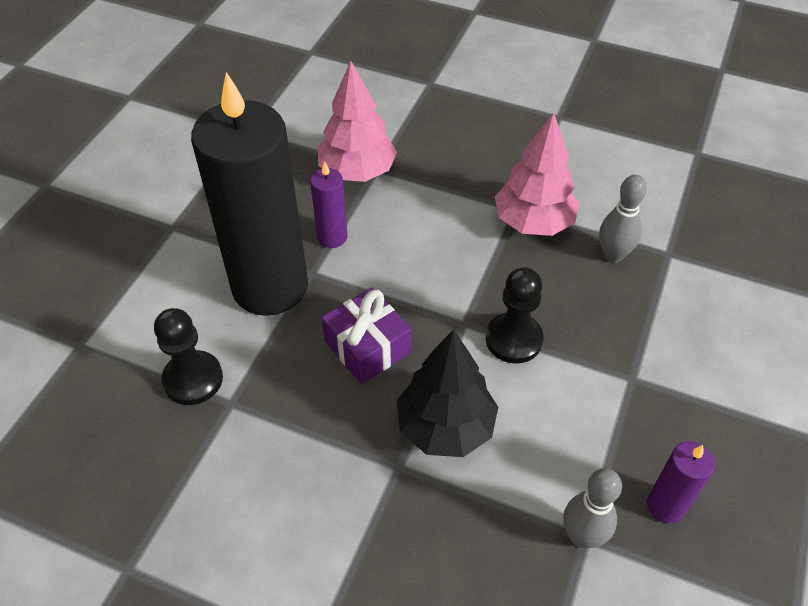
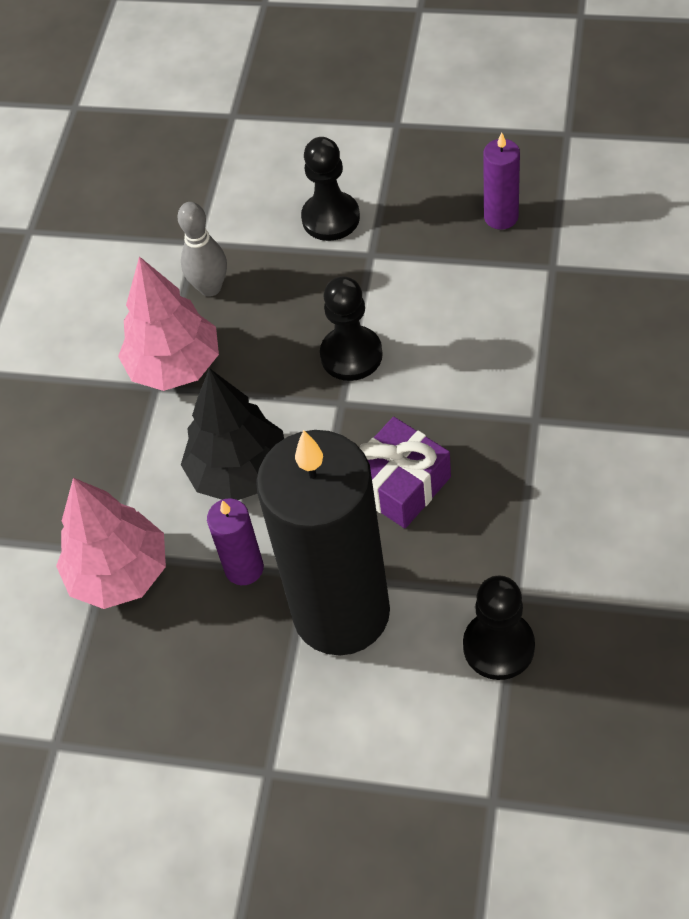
camera: 95 degrees left, 5 degrees up
(445, 427) = (477, 391): black tree -> black tree (239, 472)
(582, 536) = (552, 269): grey bowling pin -> none
(684, 355) = (330, 218): none -> black pawn

